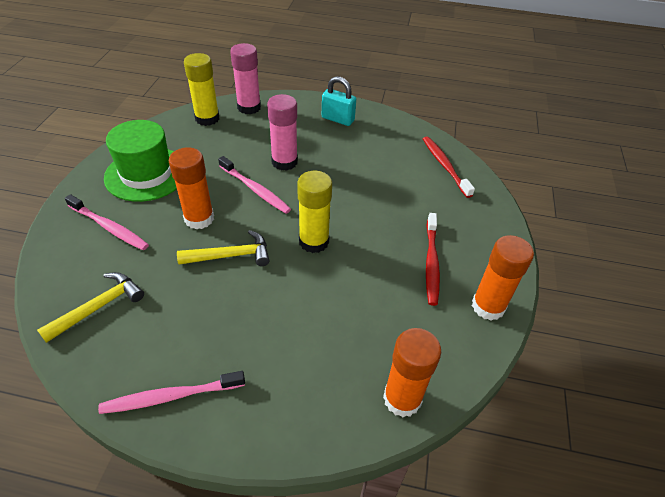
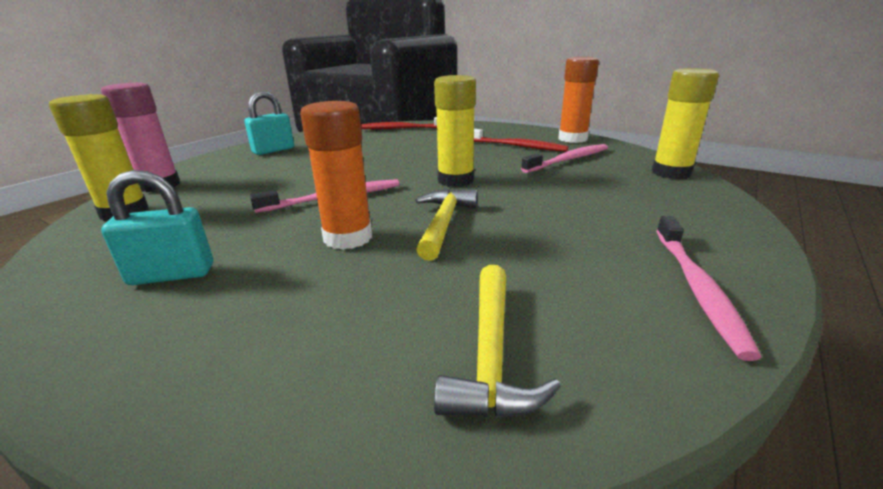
camera: 65 degrees left, 20 degrees down
(99, 307) = (491, 353): yellow hammer -> yellow hammer turned 150 degrees counterclockwise
(109, 227) = (271, 328): pink toothbrush -> pink toothbrush (568, 160)
(146, 174) = (172, 274): green hat -> turquoise padlock
(284, 162) = (305, 179): pink glue stick -> none
(402, 398) = (671, 173): orange glue stick -> yellow glue stick

